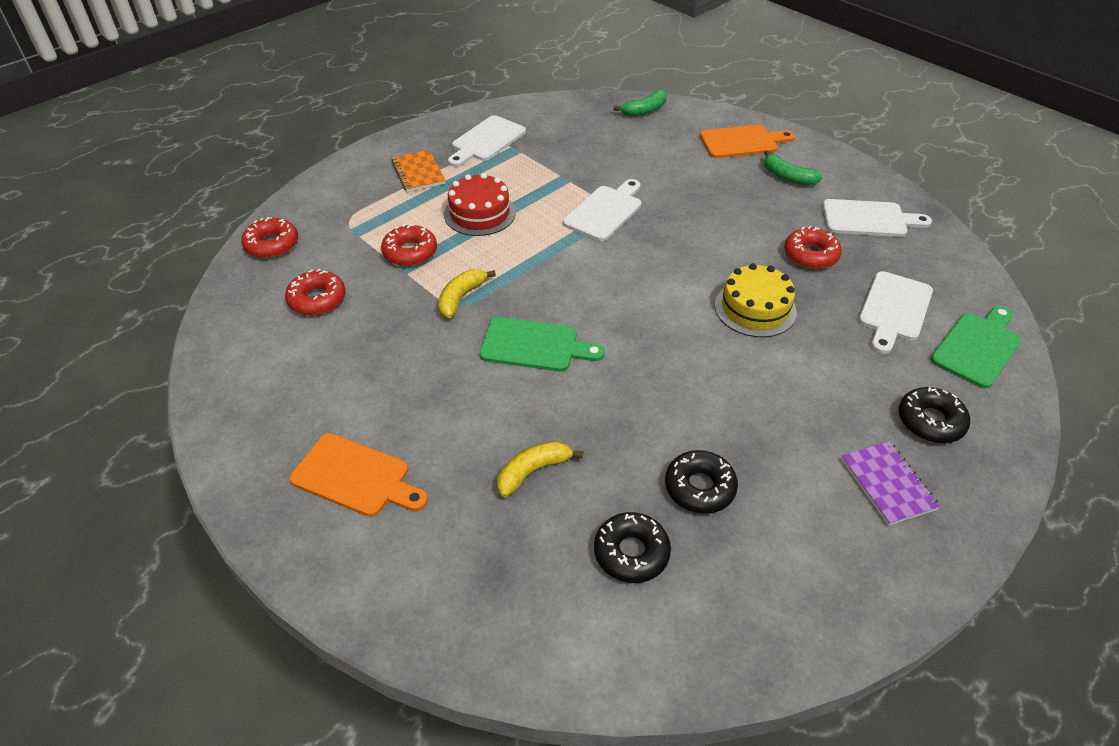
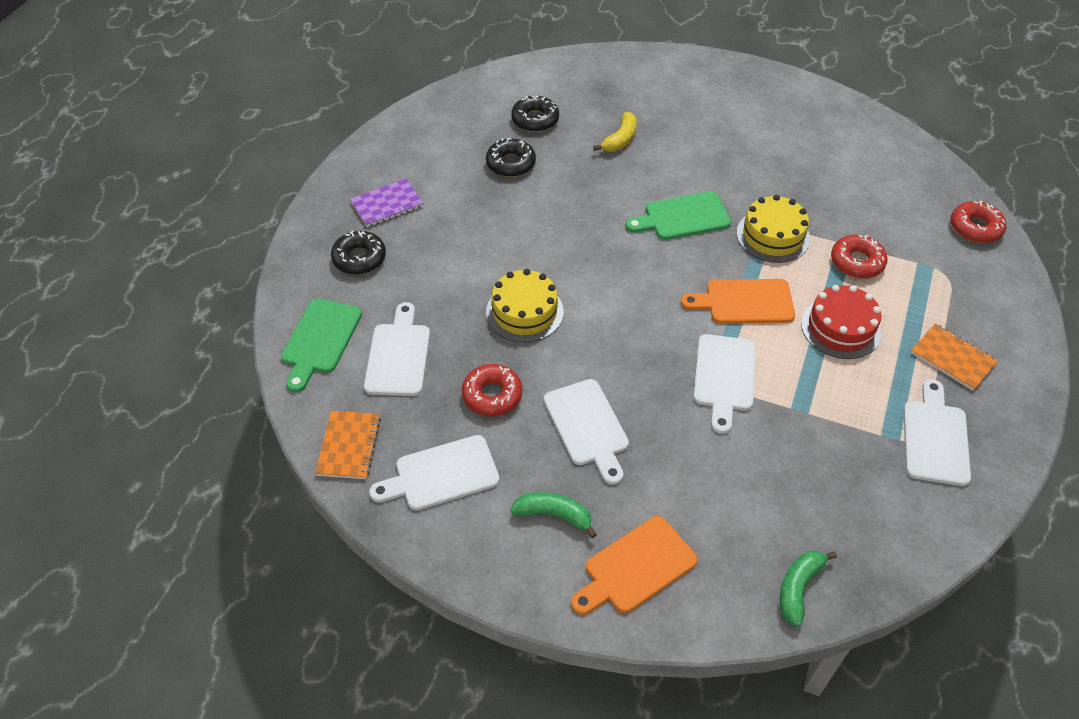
camera: 155 degrees right, 5 degrees up
(317, 299) = (878, 196): red donut -> none
(355, 477) = (722, 104): orange cutting board -> orange cutting board (744, 302)
(461, 298) = (773, 236): yellow banana -> yellow cake
(737, 214) = (587, 426): none -> white cutting board
(887, 484) = (387, 204): purple notebook -> purple notebook turned 75 degrees counterclockwise
(947, 257) = (349, 446): none -> orange notebook

